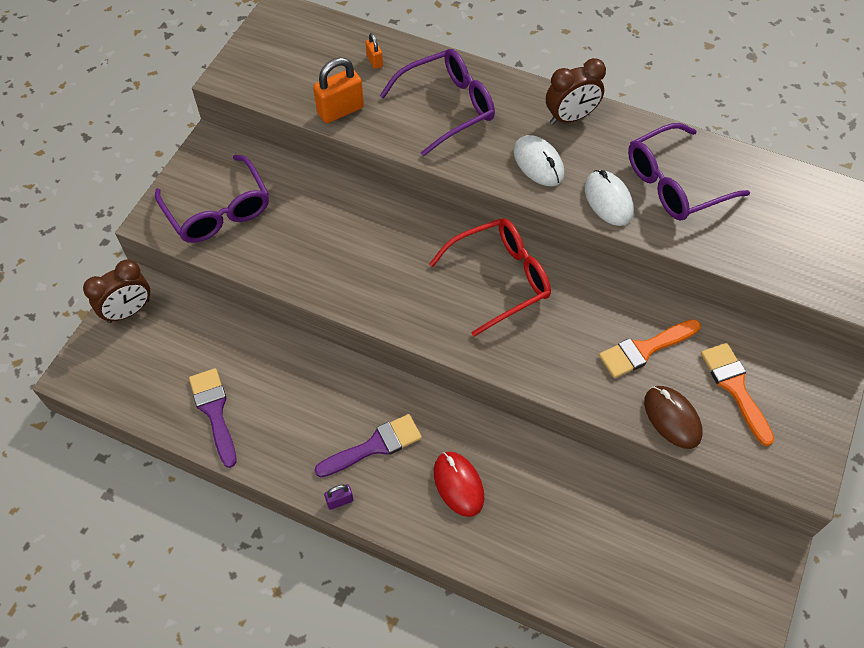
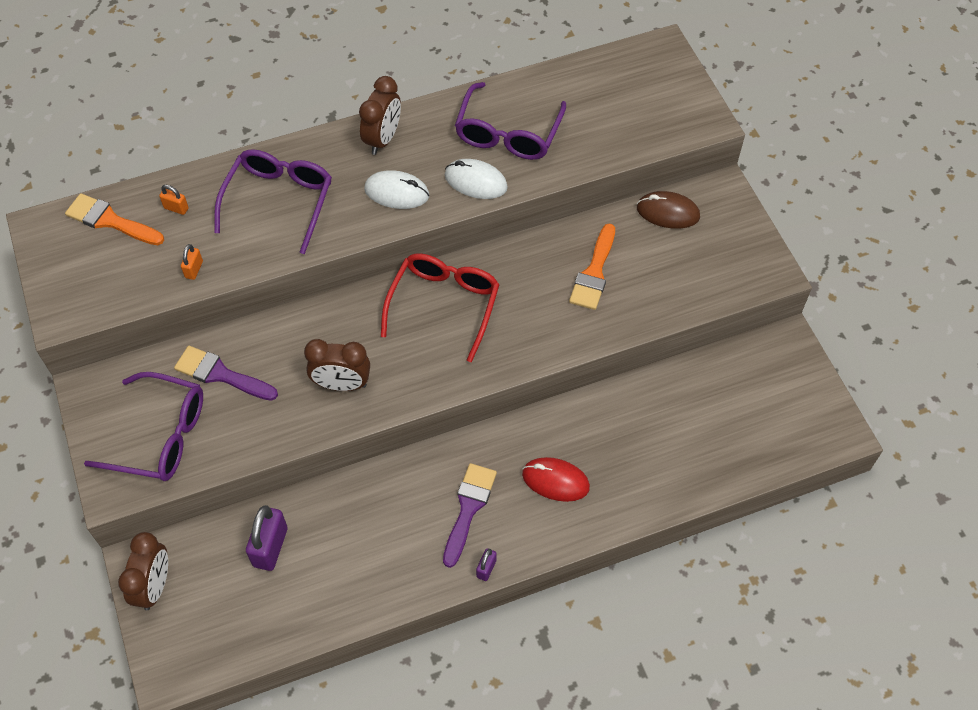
camera: 45 degrees left, 0 degrees up
(214, 411) = (319, 595): purple brush -> purple brush (221, 374)
(220, 350) = (270, 547): none -> purple padlock
(340, 110) = (194, 269): orange padlock -> orange padlock, size x0.51
(367, 275) = (342, 384): none -> brown clock
(672, 418) = (658, 304): brown mouse -> brown mouse (668, 212)
(735, 388) = (675, 250): orange brush -> orange brush (110, 221)

